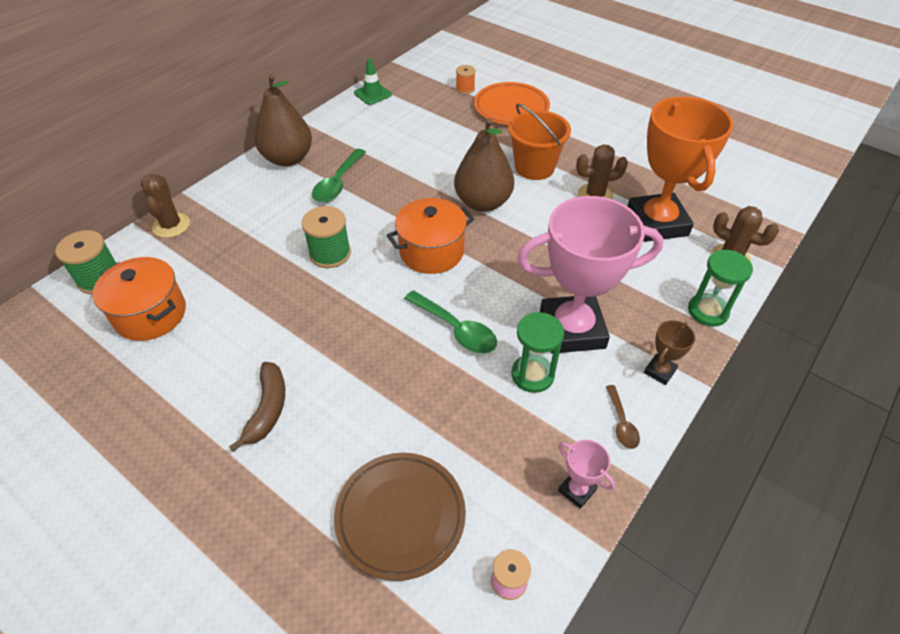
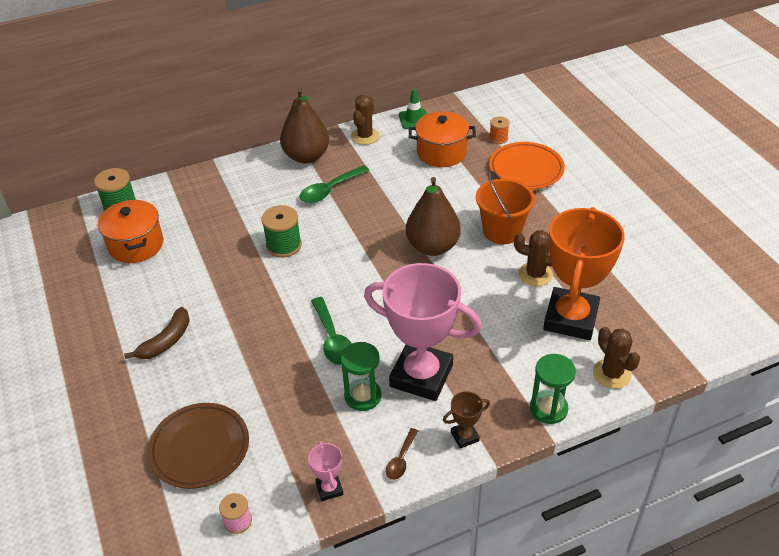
camera: 30 degrees right, 5 degrees down
(171, 225) = (189, 183): brown cactus -> brown cactus (365, 136)
(431, 252) = (360, 272): orange pot -> orange pot (441, 152)

